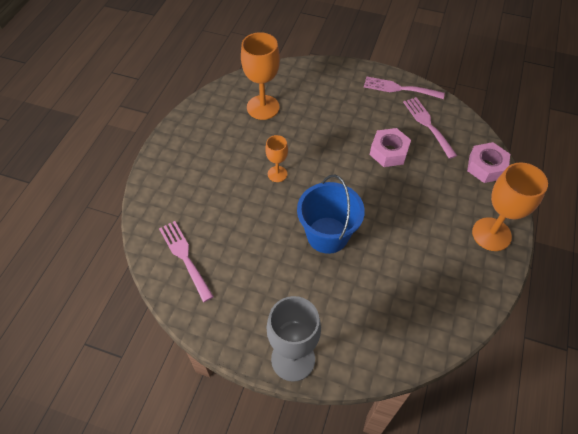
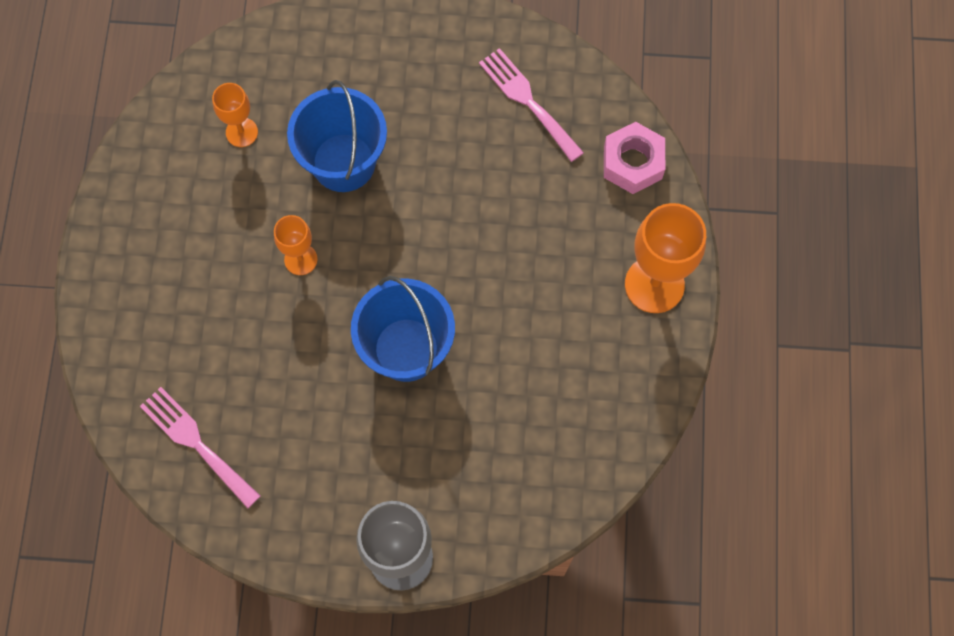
camera: 15 degrees left, 15 degrees up
(263, 107) = (241, 132): orange goblet -> orange goblet, size x0.56
(315, 132) = (343, 162): none -> blue bucket
(388, 152) = (473, 172): pink nut -> none
(399, 88) = (468, 35): pink fork -> none

